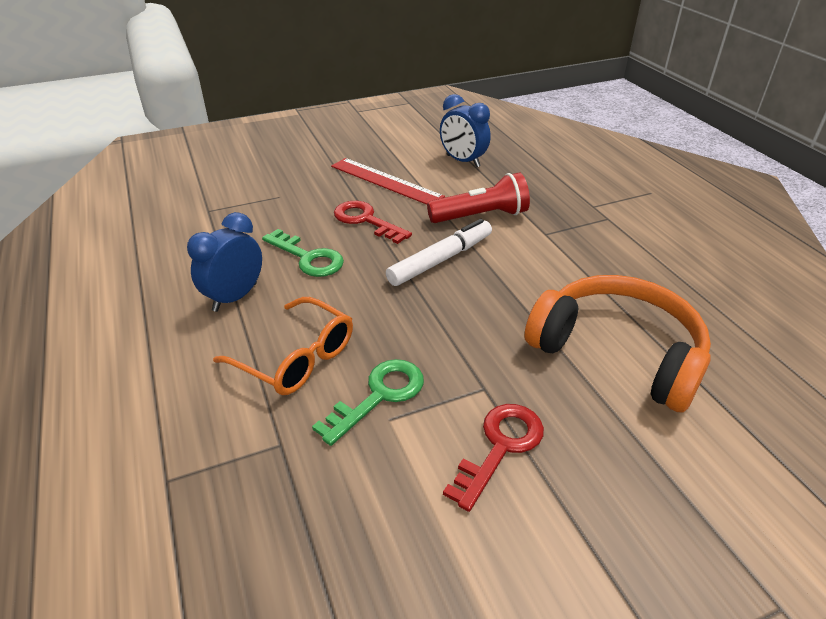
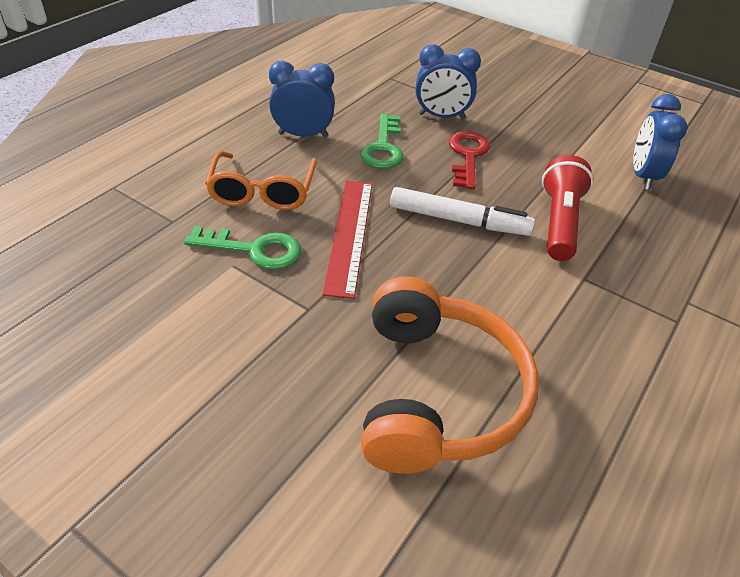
camera: 55 degrees right, 5 degrees up
(299, 209) = (441, 116): none -> blue clock
(385, 181) = (541, 143): red ruler -> red ruler (349, 234)
(481, 216) = (559, 222): red flashlight -> red flashlight turned 120 degrees counterclockwise
(500, 447) = (245, 342): red key -> none

